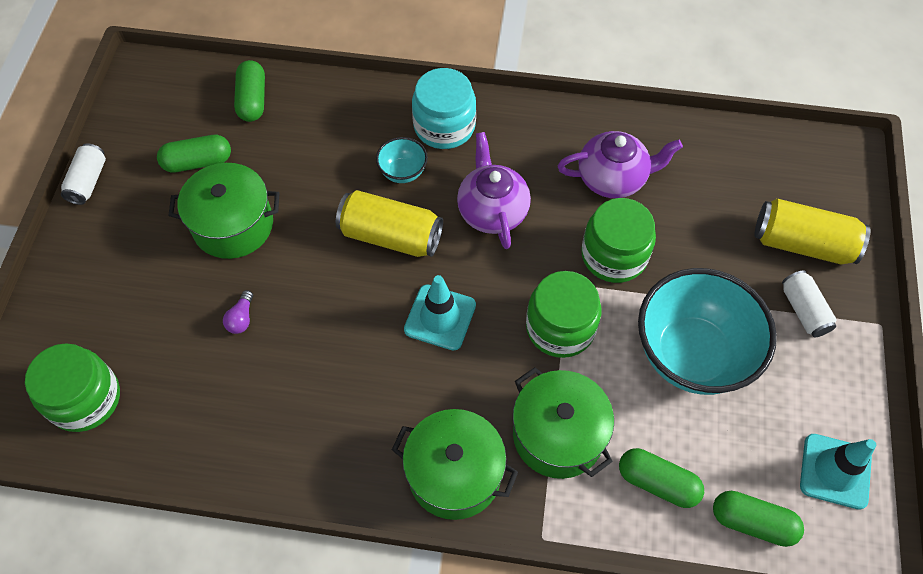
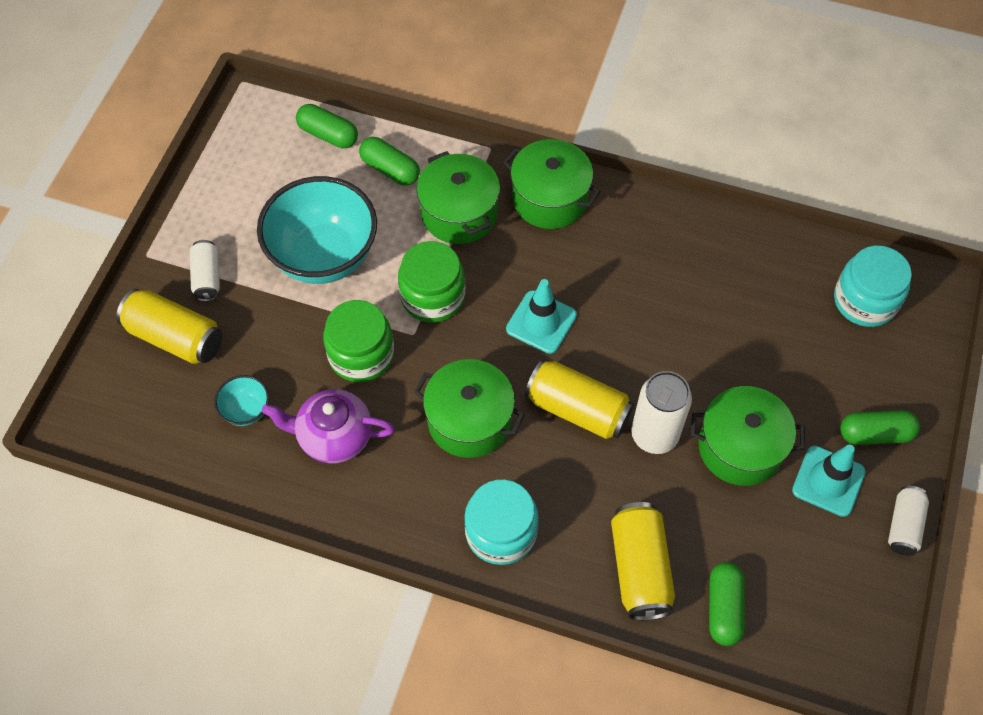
camera: 170 degrees left, 0 degrees up
(85, 399) = (865, 301): green jar -> turquoise jar
(198, 162) = (783, 531): green capsule -> green capsule (875, 434)
(241, 318) = (728, 350): purple light bulb -> none
(315, 224) = (654, 435): none -> white can
(323, 117) = (639, 568): none -> yellow can
(403, 172) = (556, 480): turquoise bowl -> turquoise bowl (246, 410)
(492, 210) = (469, 420): purple teapot -> green pot
(835, 471) = (248, 157): turquoise traffic cone -> turquoise traffic cone (828, 481)

